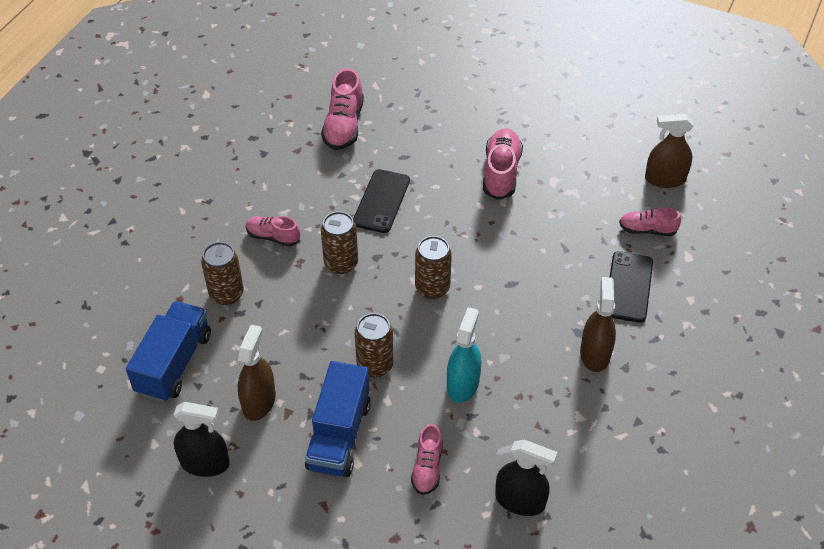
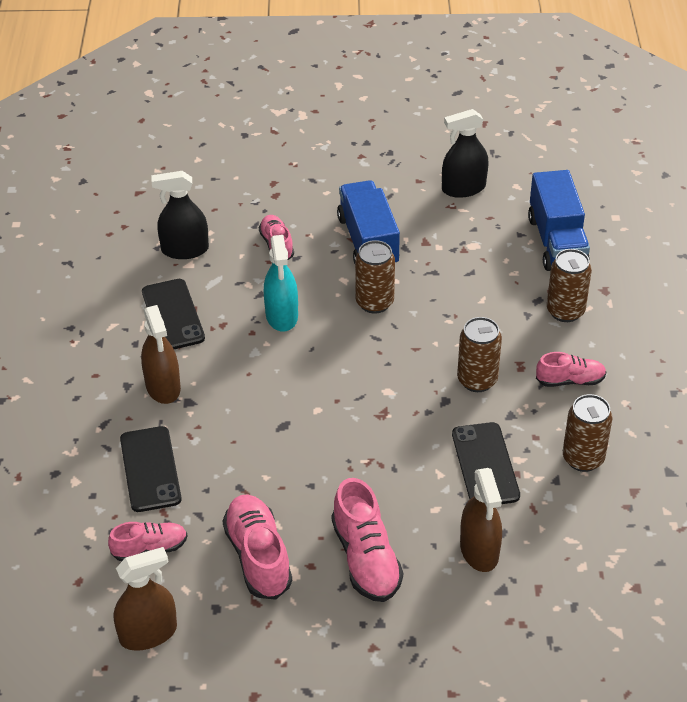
camera: 155 degrees right, 5 degrees down
(259, 401) = (457, 241): brown spray bottle -> brown spray bottle (479, 550)
(344, 126) = (607, 548): pink shoe -> pink shoe (258, 556)
(432, 288) = (364, 390): brown can -> brown can (583, 458)
(560, 424) = (173, 315): none -> black phone

